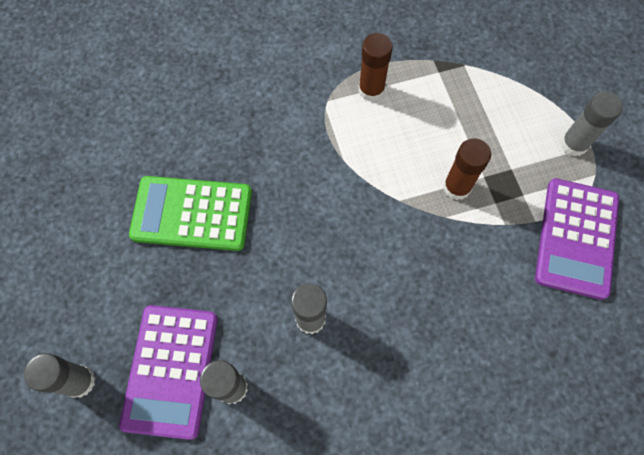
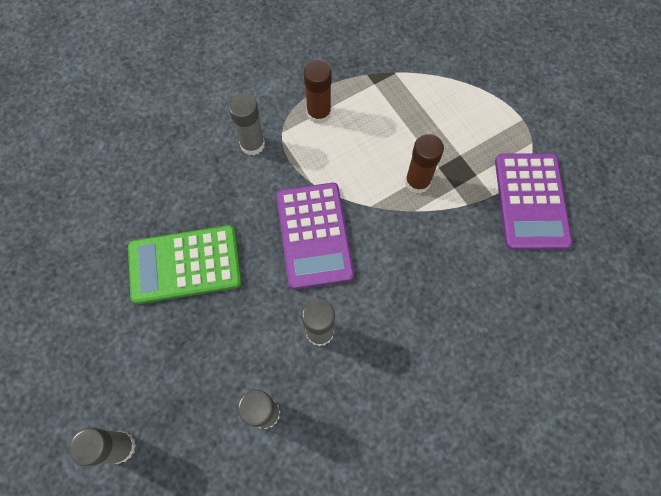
camera: 15 degrees left, 0 degrees up
(171, 370) = (204, 413): purple calculator -> purple calculator (314, 235)
(574, 144) = (507, 120): grey glue stick -> grey glue stick (252, 144)

